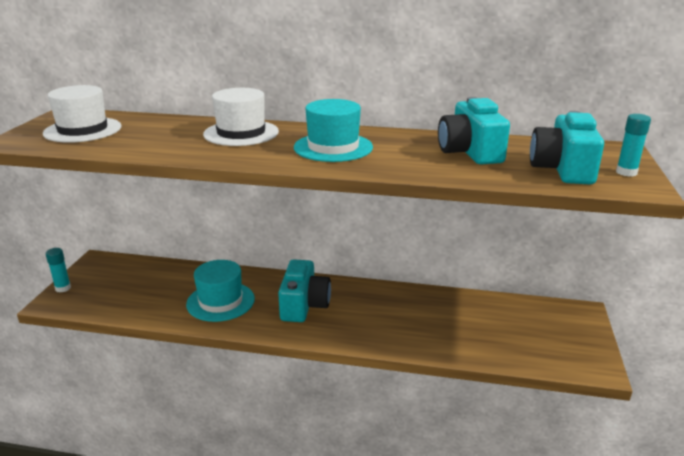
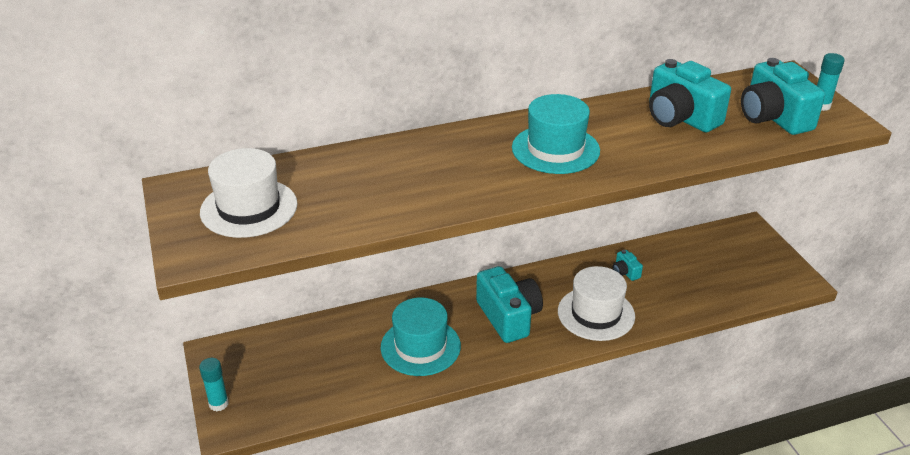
camera: 30 degrees left, 10 degrees up
(241, 133) = (437, 156): white hat -> white hat (596, 314)
(431, 307) = (625, 272): none -> turquoise camera

